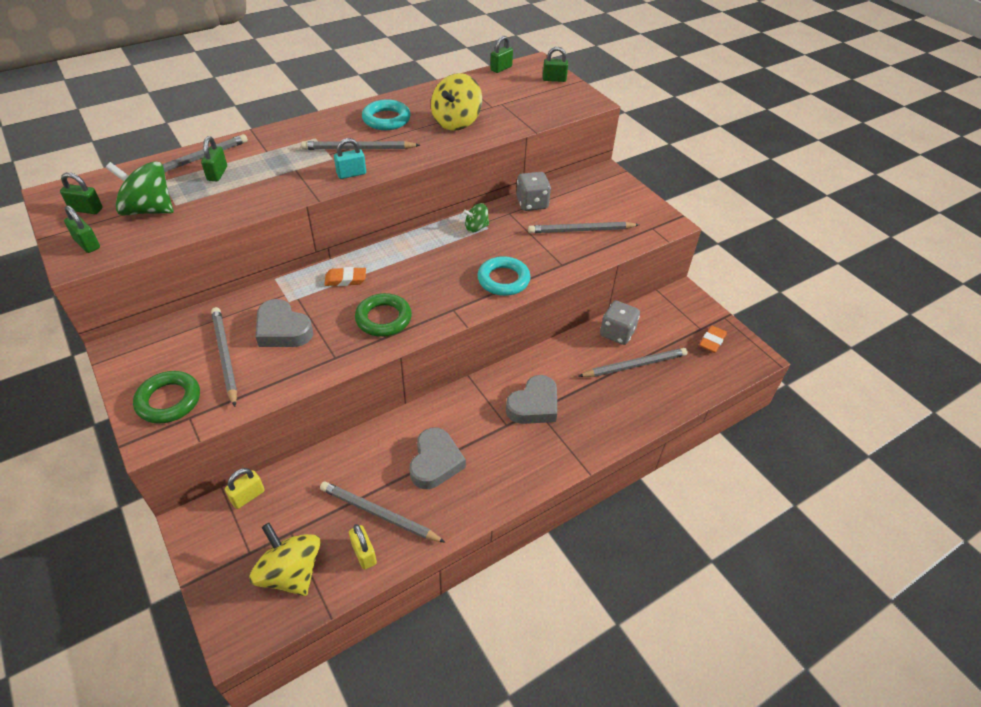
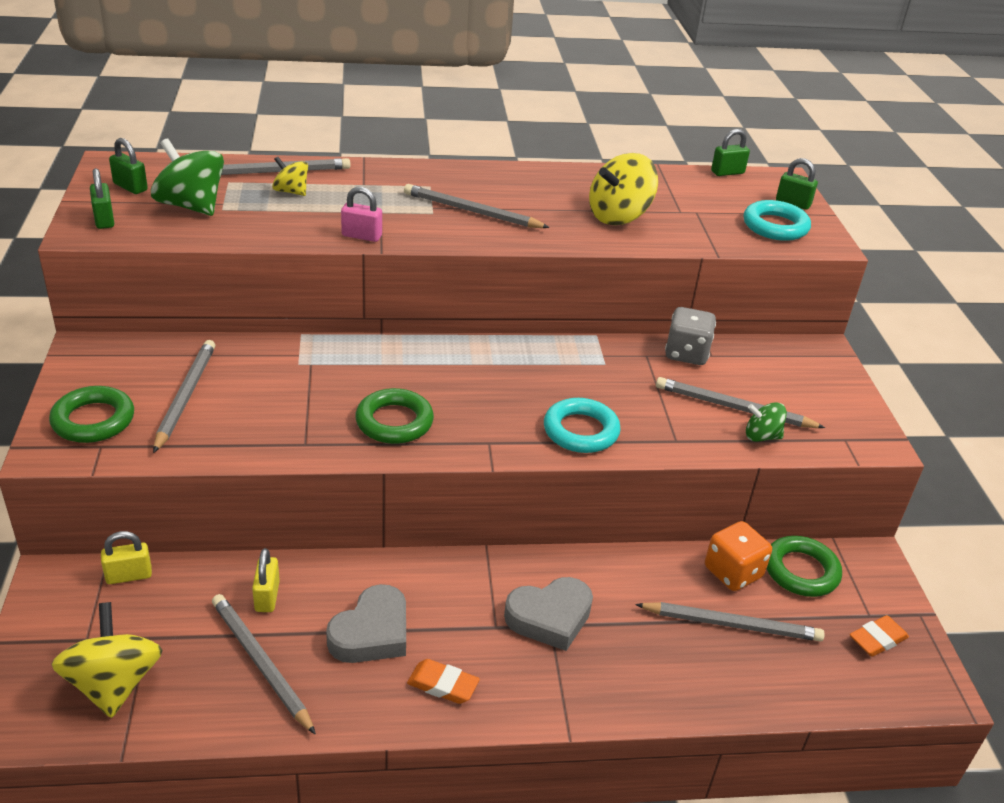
camera: 25 degrees right, 10 degrees down
(217, 174) = (291, 191): green padlock -> yellow spinning top
(283, 330) = (268, 392): grey heart -> none
(296, 192) = (361, 236): none -> pink padlock
(345, 279) = (381, 362): orange eraser -> orange eraser (443, 685)
(351, 174) = (442, 235): turquoise padlock -> none
(364, 553) = (211, 702): yellow padlock -> yellow padlock (267, 596)
(386, 119) = (531, 189): turquoise ring -> turquoise ring (775, 226)
(476, 227) = (589, 358): green spinning top -> green spinning top (761, 436)
(617, 333) = (733, 572): grey dice -> orange dice
(652, 317) = (801, 571): none -> green ring

